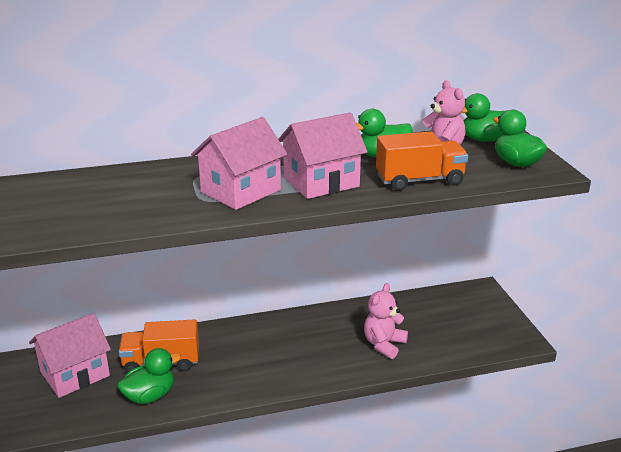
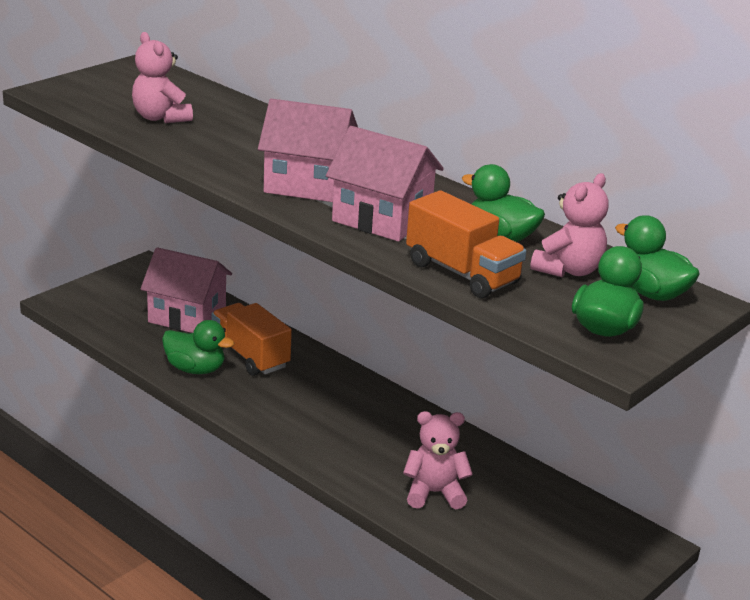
camera: 55 degrees right, 0 degrees up
(49, 213) = (161, 118): none -> pink teddy bear

